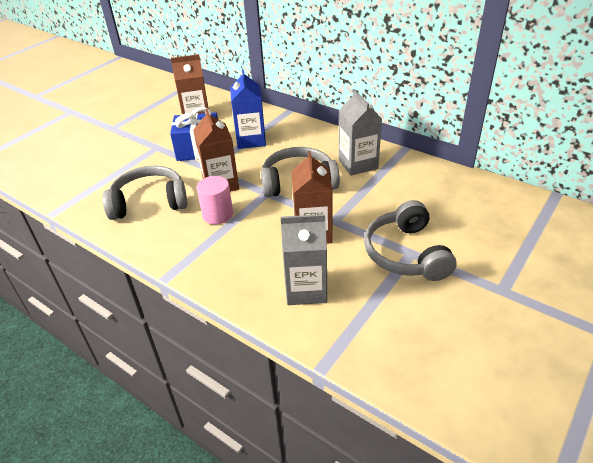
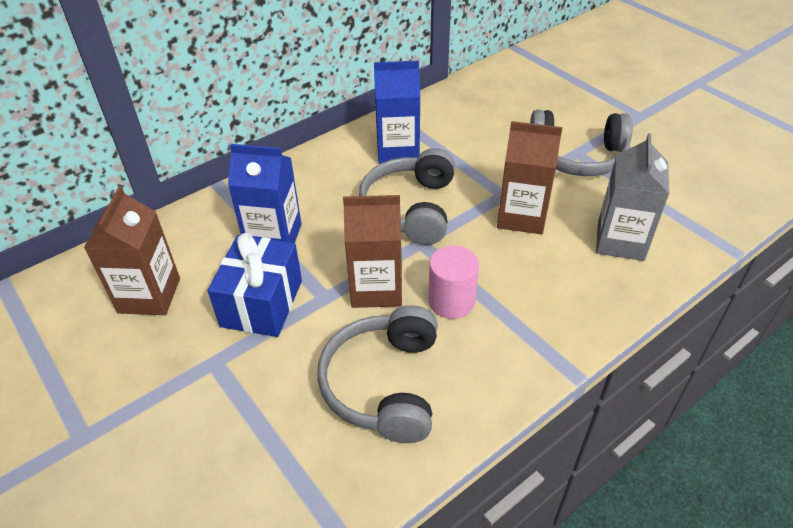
camera: 75 degrees left, 5 degrees up
(358, 164) = (397, 151): grey carton -> blue carton

